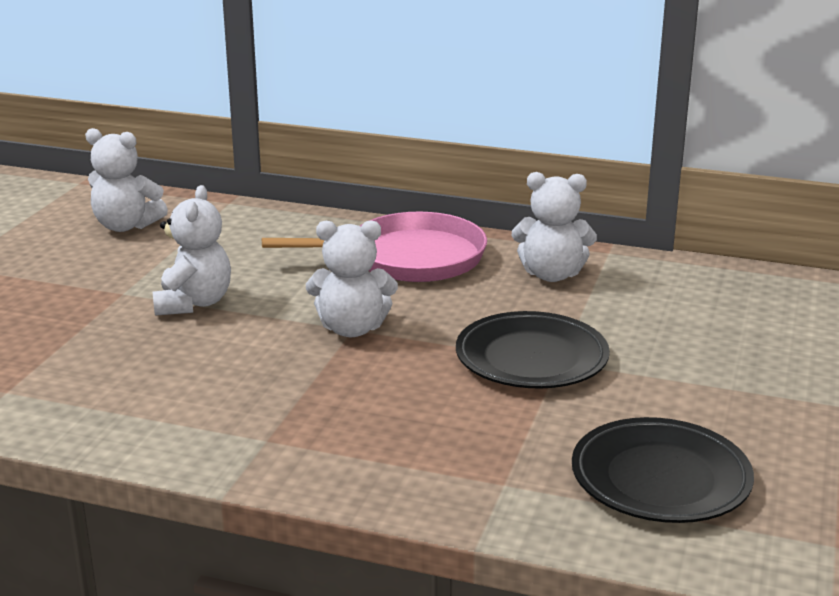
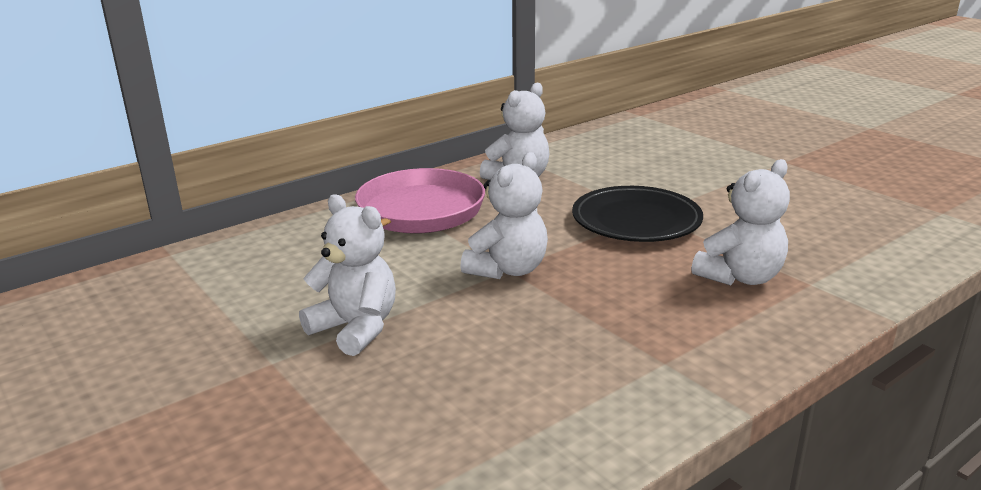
camera: 55 degrees left, 0 degrees up
(126, 226) = (116, 320): white teddy bear -> white teddy bear (740, 277)
(660, 479) = (837, 233): black plate -> none

